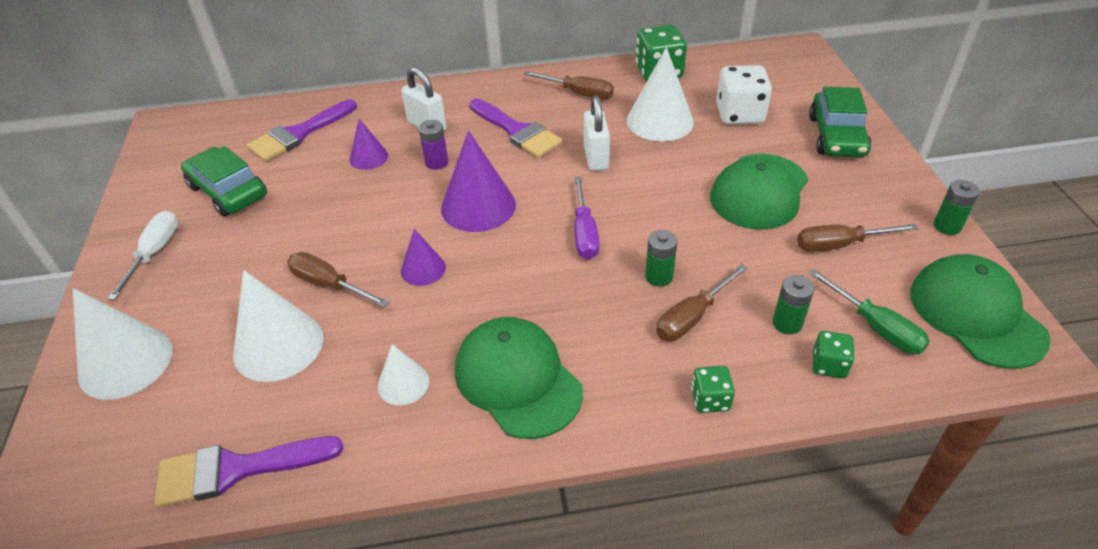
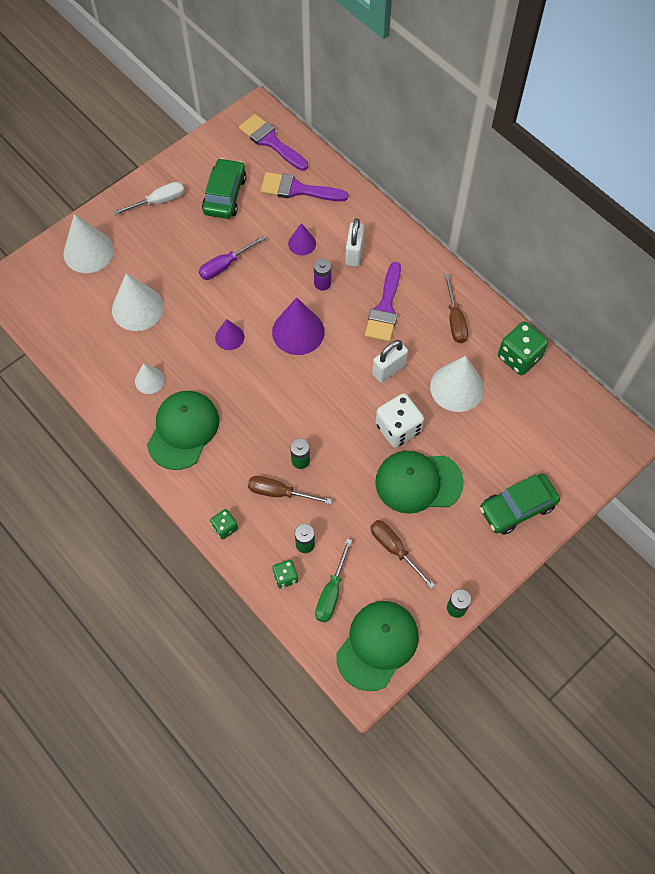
camera: 55 degrees right, 20 degrees up
(236, 470) = (64, 346): purple brush -> purple brush (270, 141)
(329, 285) = (189, 300): brown screwdriver -> none
(584, 233) = (312, 402): purple screwdriver -> purple screwdriver (225, 265)
(739, 114) = (501, 434): white dice -> white dice (398, 428)

